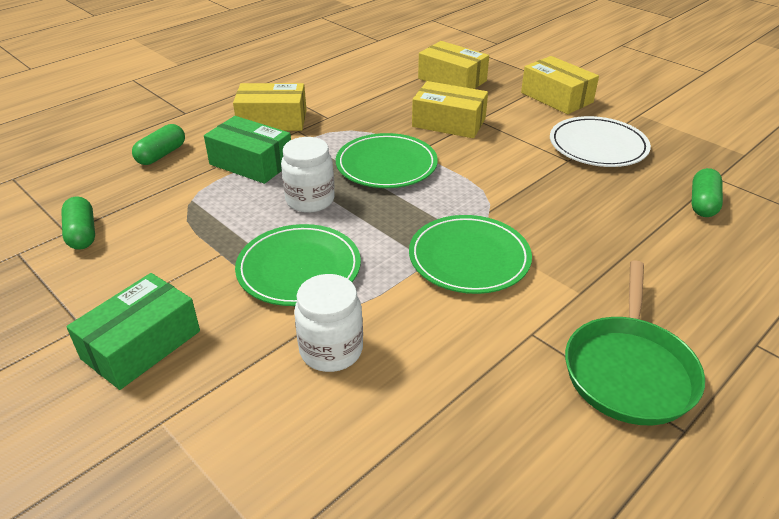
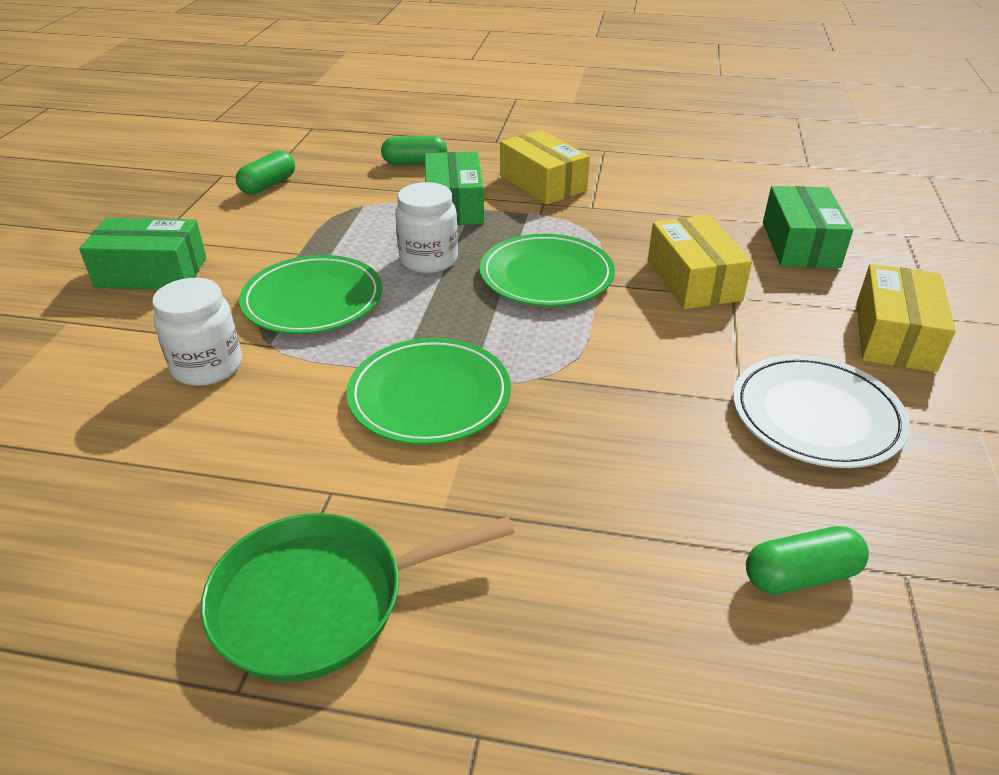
camera: 55 degrees right, 0 degrees up
(452, 80) = (800, 244): yellow box -> green box

